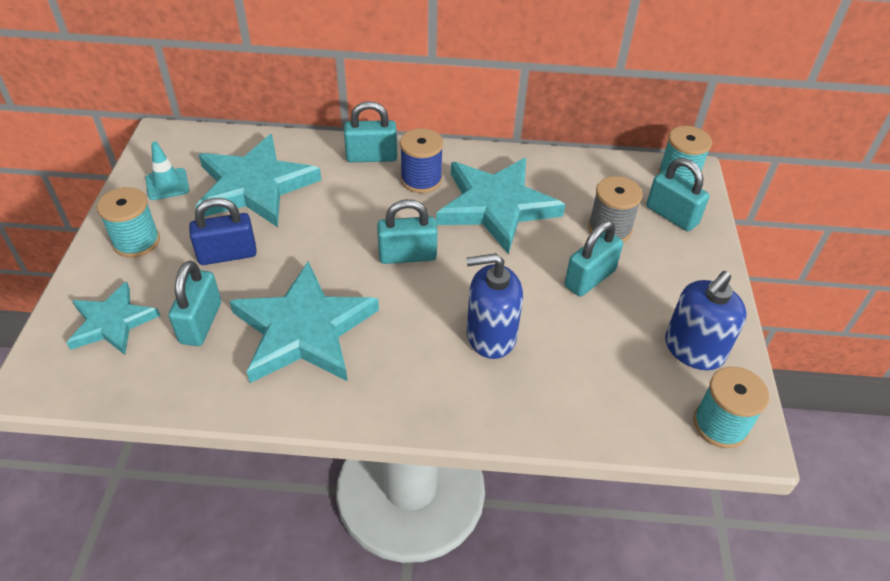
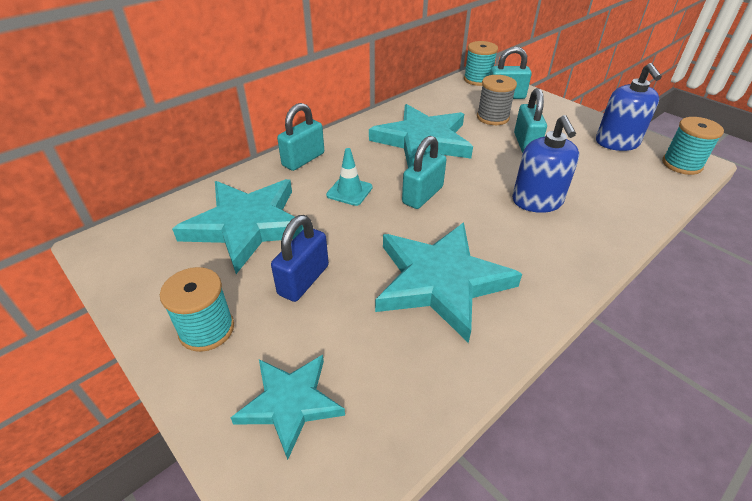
camera: 45 degrees left, 5 degrees down
(167, 184) = (165, 272): turquoise traffic cone -> turquoise traffic cone (349, 191)
(201, 323) = (364, 338): turquoise padlock -> none
(421, 180) = (357, 153): blue spool -> none
(490, 335) = (537, 201): blue soap dispenser -> blue soap dispenser turned 45 degrees counterclockwise

